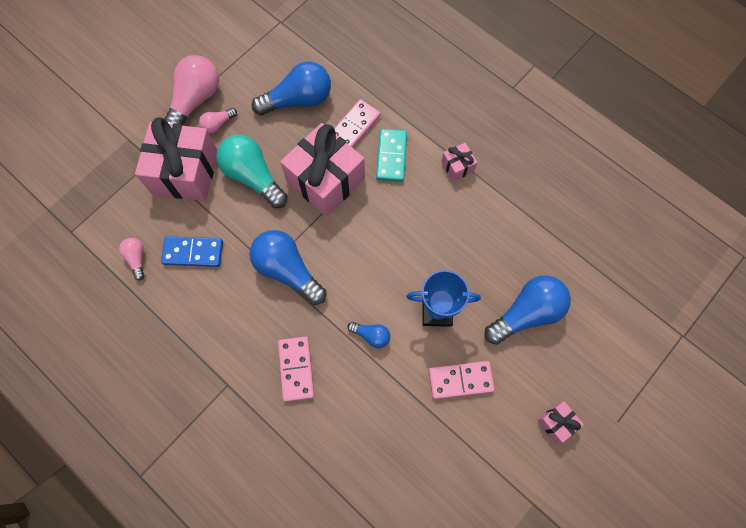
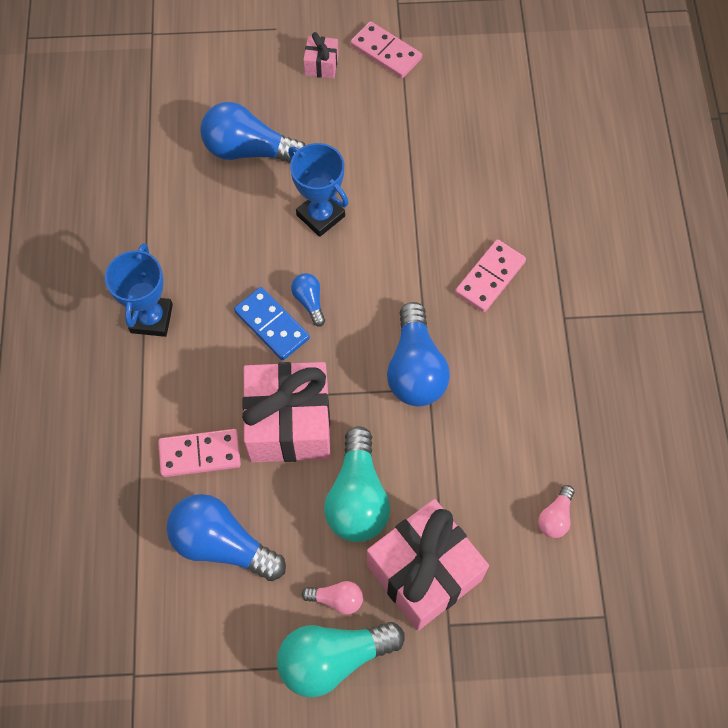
camera: 135 degrees left, 5 degrees down
(193, 252) = (491, 471): blue domino -> blue domino (271, 325)
(195, 100) = (333, 658): pink light bulb -> turquoise light bulb
(371, 335) = (397, 247): blue light bulb -> blue light bulb (309, 301)
(391, 156) = (200, 387): turquoise domino -> none
(457, 166) = (151, 318): pink gift -> blue trophy
(460, 380) = (360, 152): pink domino -> pink domino (385, 52)

